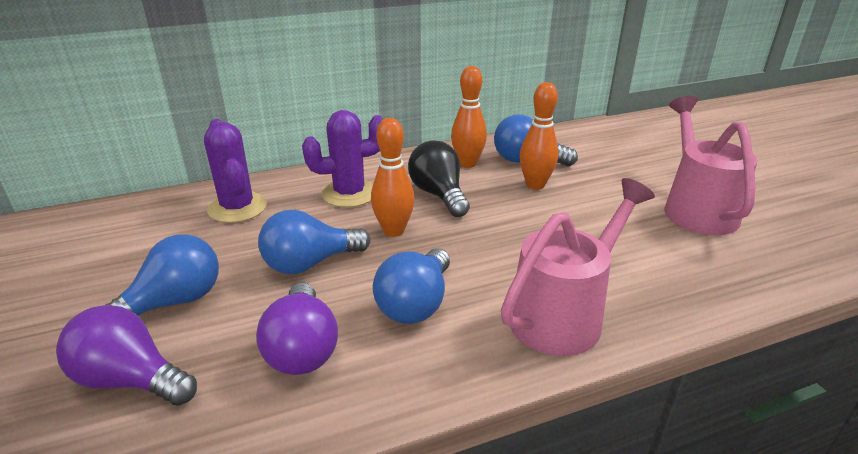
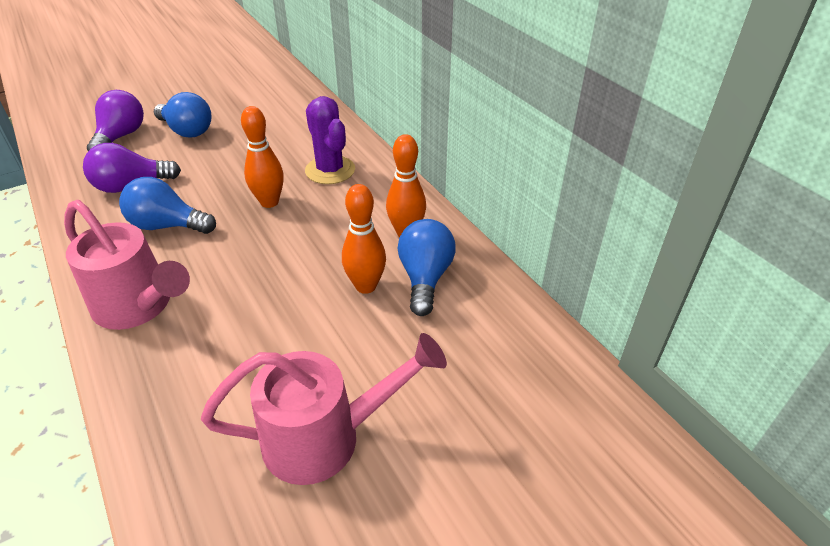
camera: 80 degrees right, 10 degrees up
(237, 208) = (301, 125): purple cactus -> none
(310, 263) = (224, 171): blue light bulb -> none
(439, 195) = (334, 220): black light bulb -> none

